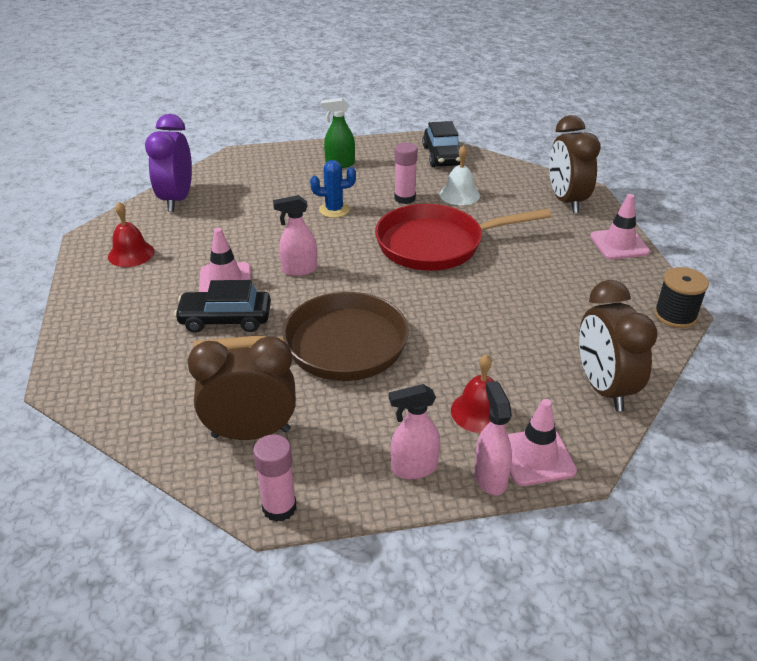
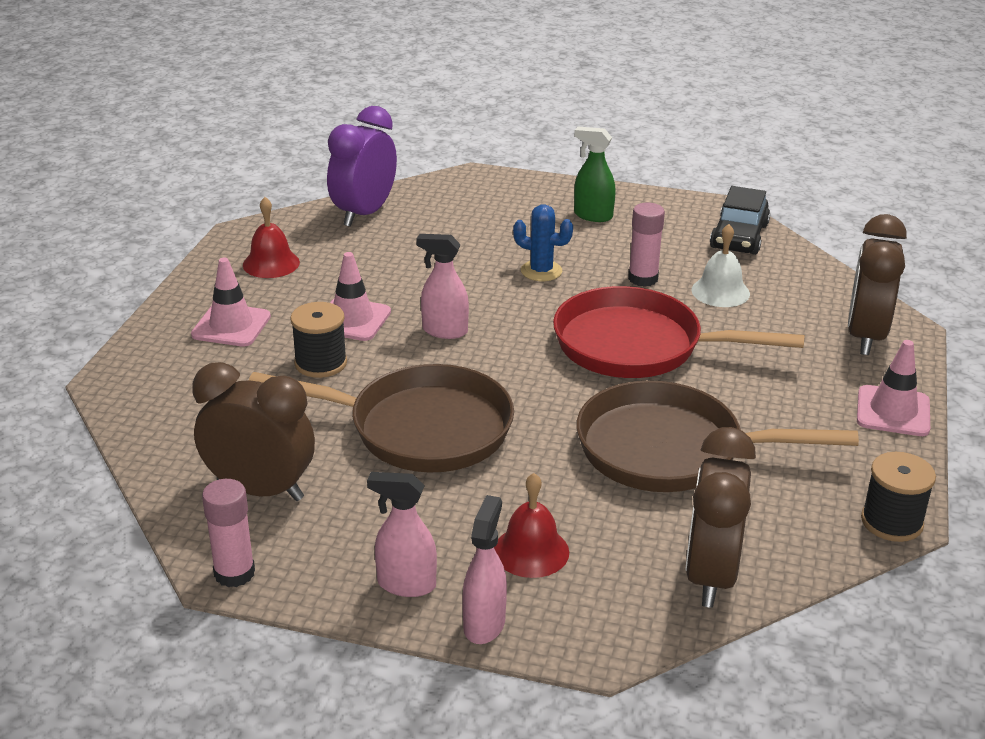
camera: 25 degrees right, 5 degrees down
(225, 319) = (321, 363): black car -> black spool
(511, 310) = (670, 450): none -> brown pan
(536, 457) = (557, 621): pink traffic cone -> pink traffic cone (231, 326)

